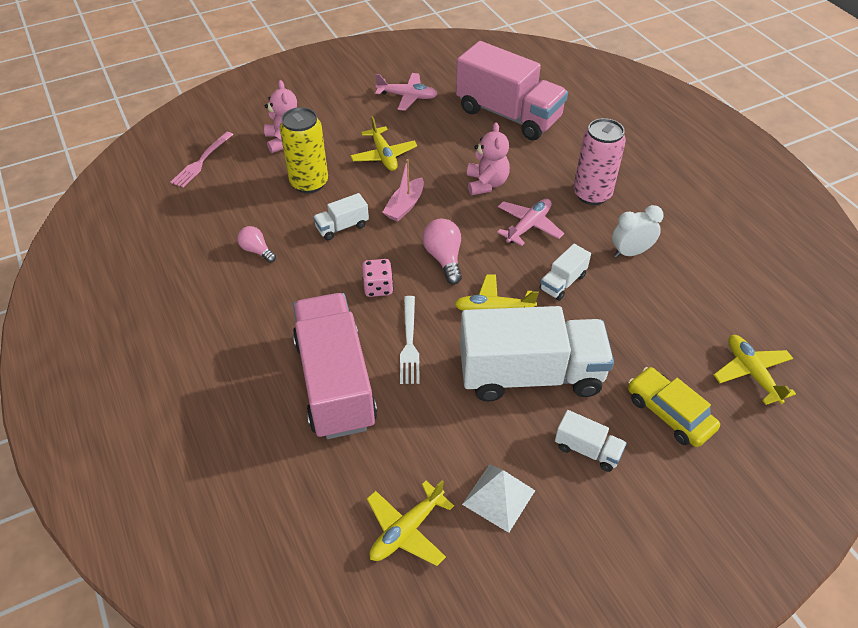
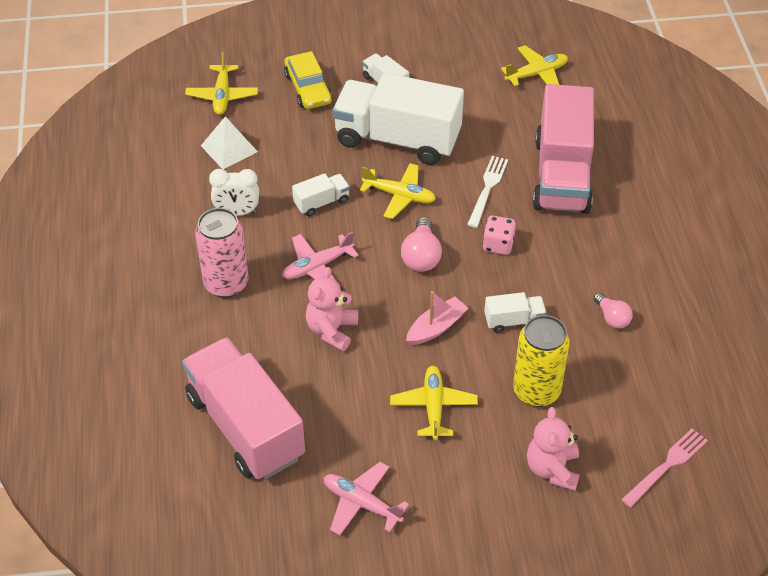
camera: 160 degrees left, 0 degrees up
(499, 497) = (465, 74): white pyramid -> white pyramid (229, 148)

